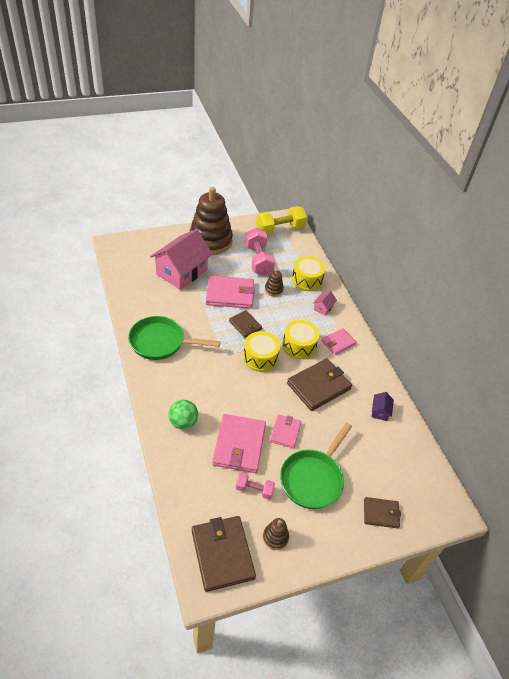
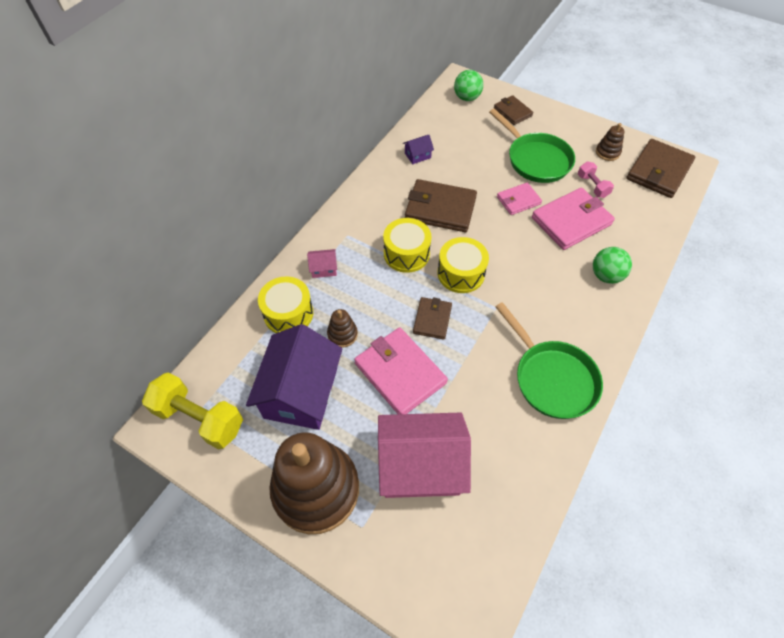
camera: 125 degrees left, 10 degrees up
(258, 260) = (301, 392): pink dumbbell -> purple house
(313, 478) = (536, 160): green pan -> green pan turned 60 degrees clockwise
(338, 343) = (365, 226): pink wallet -> none
(425, 496) = (467, 98): none -> green ball

